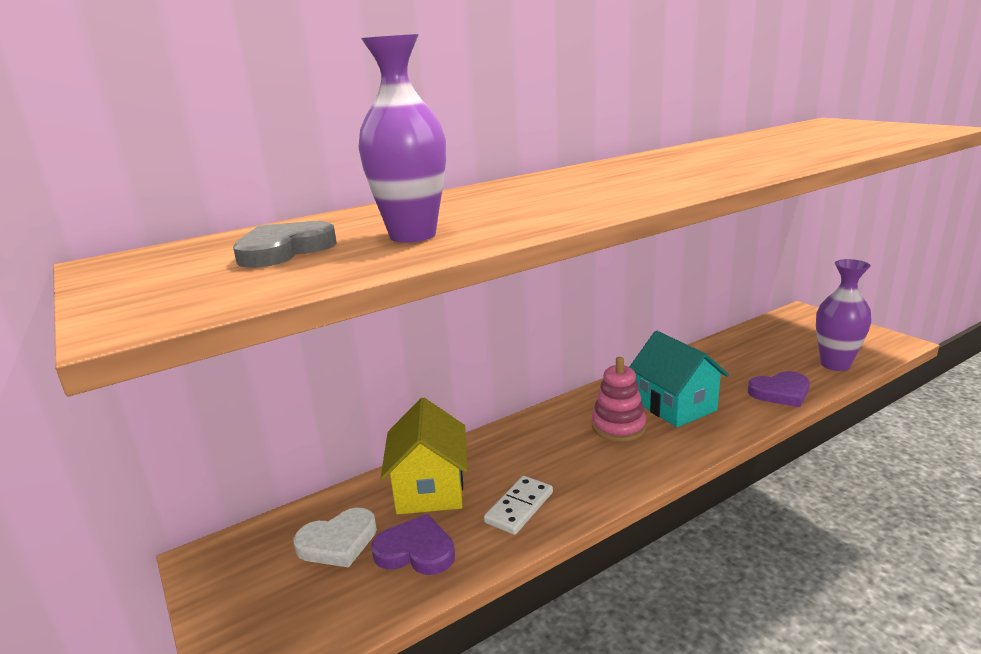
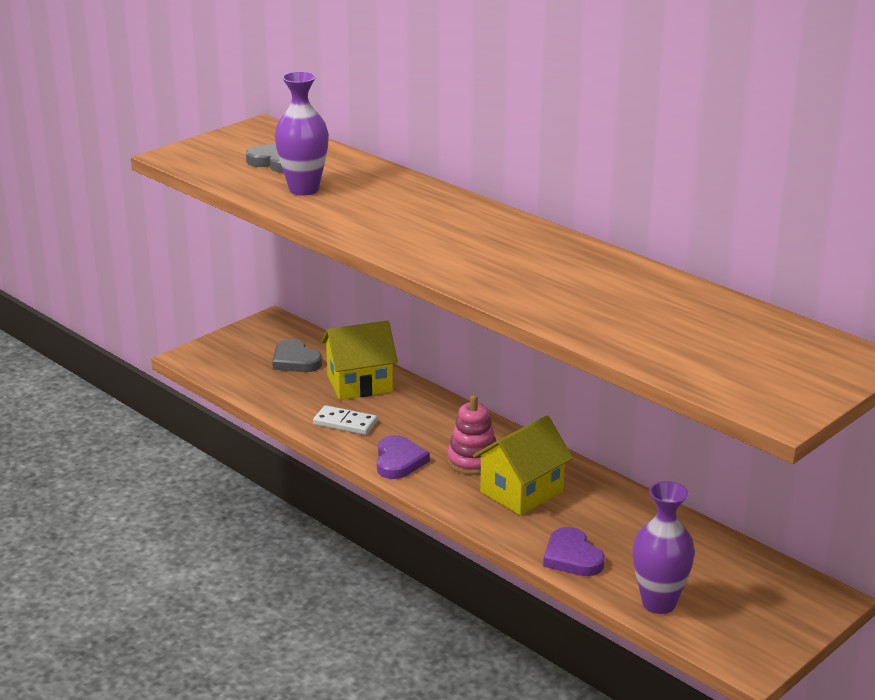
camera: 75 degrees right, 5 degrees up
(338, 542) = (295, 361): white heart -> grey heart
(416, 551) = (291, 390): purple heart -> purple heart (399, 461)
(675, 406) = (521, 492): turquoise house -> yellow house

